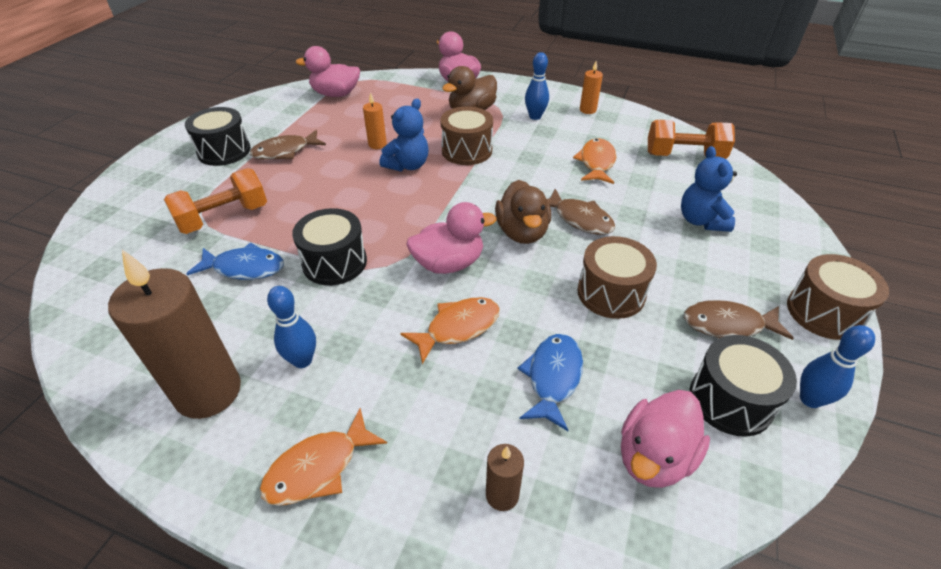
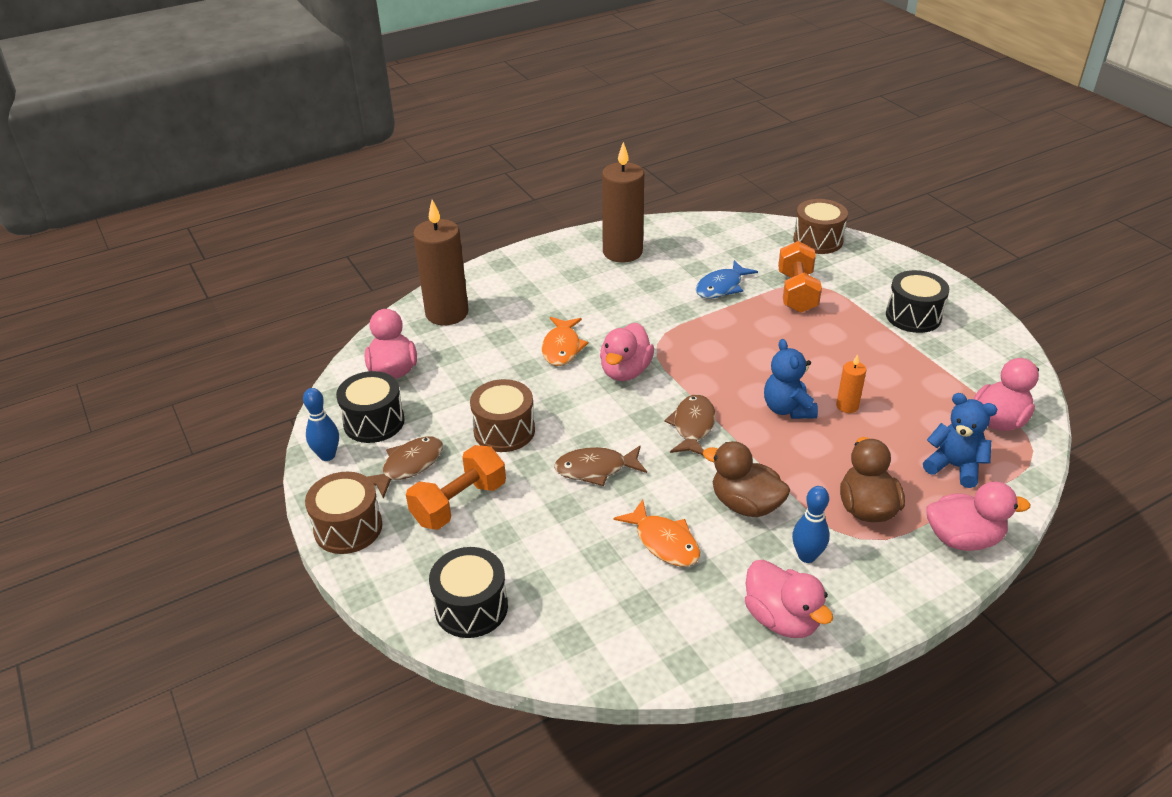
camera: 130 degrees right, 5 degrees down
(285, 151) = (882, 347): brown fish -> brown fish (693, 426)
(302, 360) = (608, 285): blue bowling pin -> none
(318, 467) = (533, 270): orange fish -> none
(334, 262) = (686, 323): black drum -> black drum (471, 607)
(467, 150) = (779, 459): brown drum -> brown drum (818, 240)
(502, 495) = (447, 313): brown candle -> brown candle, size x2.20
(522, 232) = (617, 426): brown duck -> brown duck (745, 504)
(553, 378) = (480, 364): blue fish -> none
(587, 110) = (781, 619): orange candle -> pink duck
(684, 156) = (601, 628): orange dumbbell -> orange dumbbell (459, 503)
(701, 221) = (504, 547): blue teddy bear -> blue teddy bear (954, 466)

